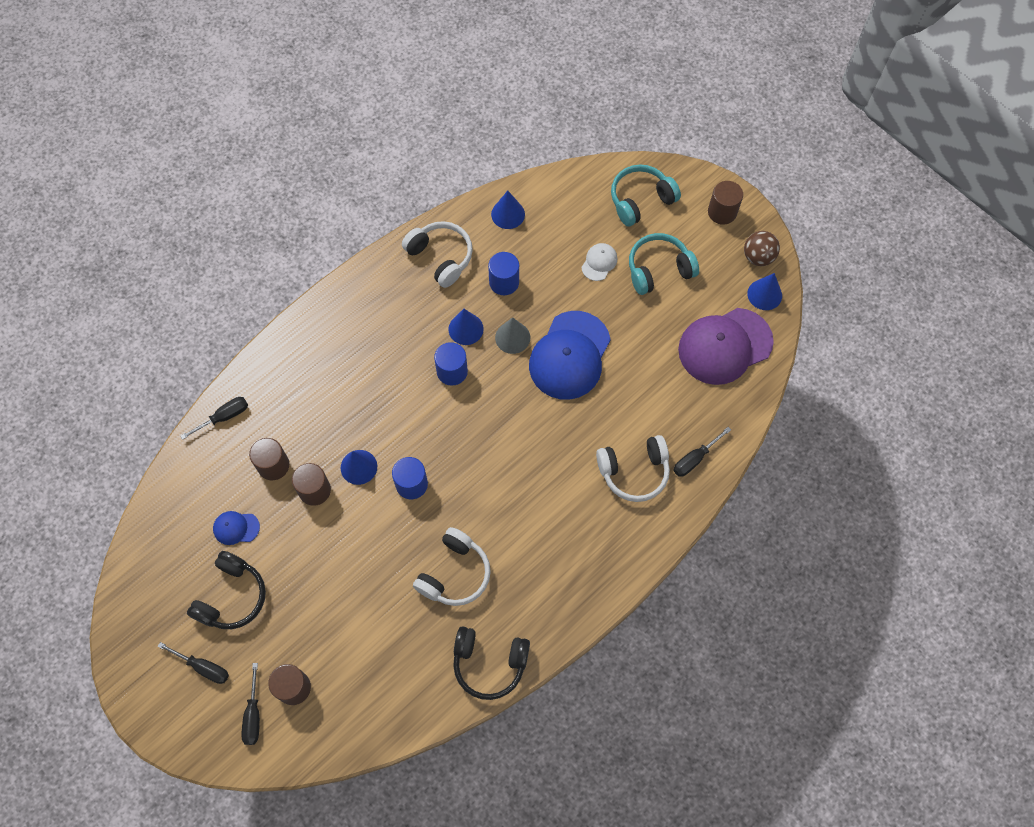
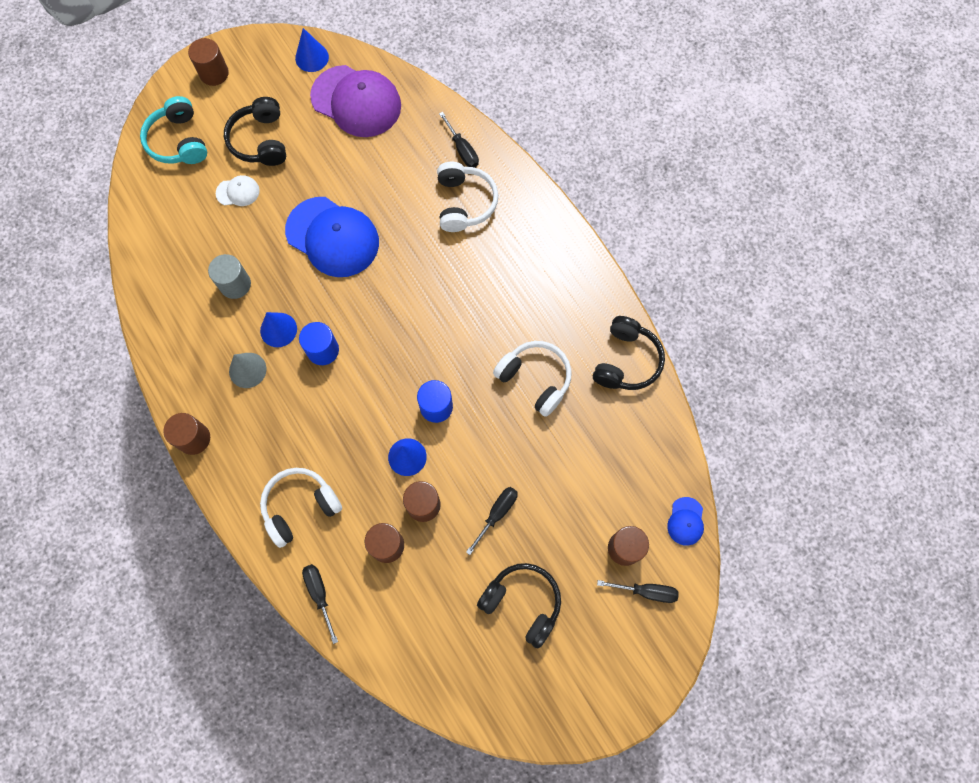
camera: 80 degrees left, 5 degrees up
(203, 667) = (591, 639): black screwdriver -> black screwdriver (496, 514)
(236, 528) = (449, 592): blue cap -> blue cap (686, 521)
(351, 283) = (194, 438): none -> brown cylinder
(440, 257) = (188, 342): white headphones -> white headphones (300, 507)
(504, 282) = (235, 284): blue cylinder -> grey cylinder
(508, 214) = (156, 268): blue cone -> none
(512, 337) = (299, 286): grey cone -> grey cone (247, 370)
(599, 262) = (238, 192): white cap -> white cap turned 135 degrees clockwise
(659, 269) = (261, 140): turquoise headphones -> black headphones
(725, 346) = (356, 101): purple cap -> purple cap turned 45 degrees counterclockwise
(758, 257) = (271, 54): brown ball -> none

